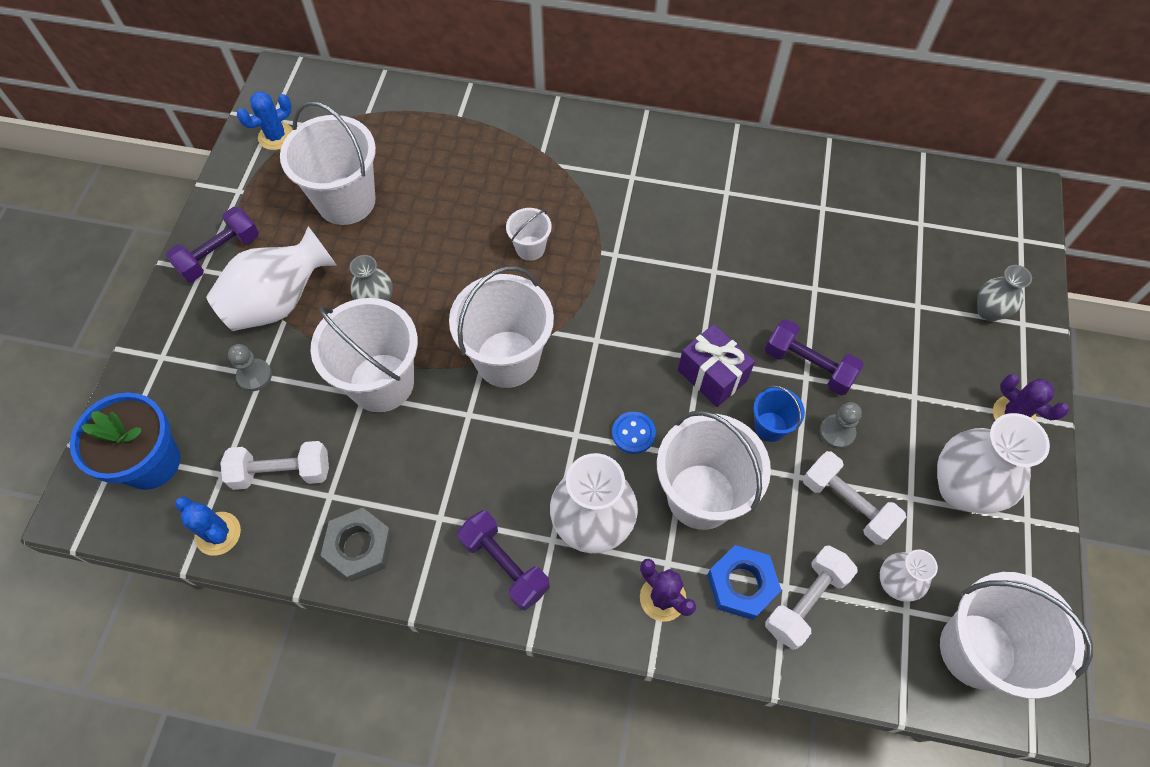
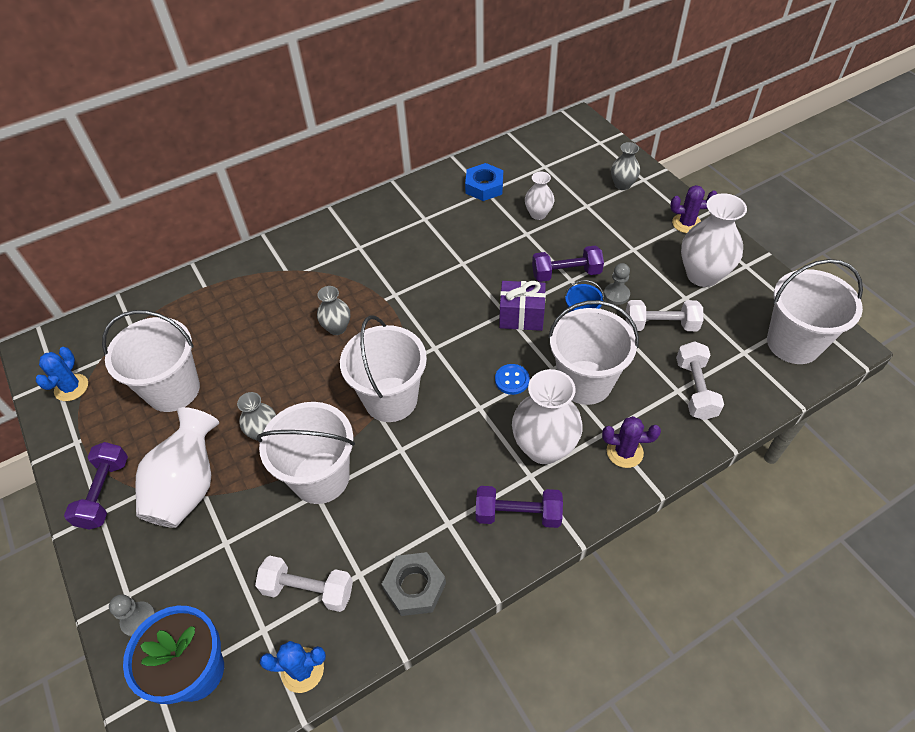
camera: 40 degrees left, 10 degrees down
(254, 376) = (219, 547): grey pawn -> grey pawn (139, 620)
(282, 472) = (308, 590): white dumbbell -> white dumbbell turned 60 degrees clockwise
(530, 248) = (337, 328): white bucket -> grey vase
(741, 584) = (656, 409): blue nut -> blue nut (484, 186)
(895, 584) = (724, 344): white vase -> white vase (538, 214)

